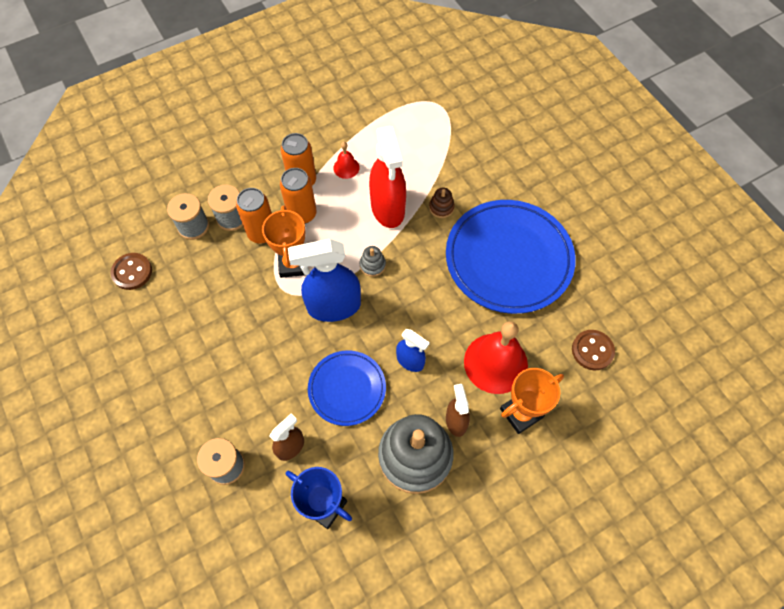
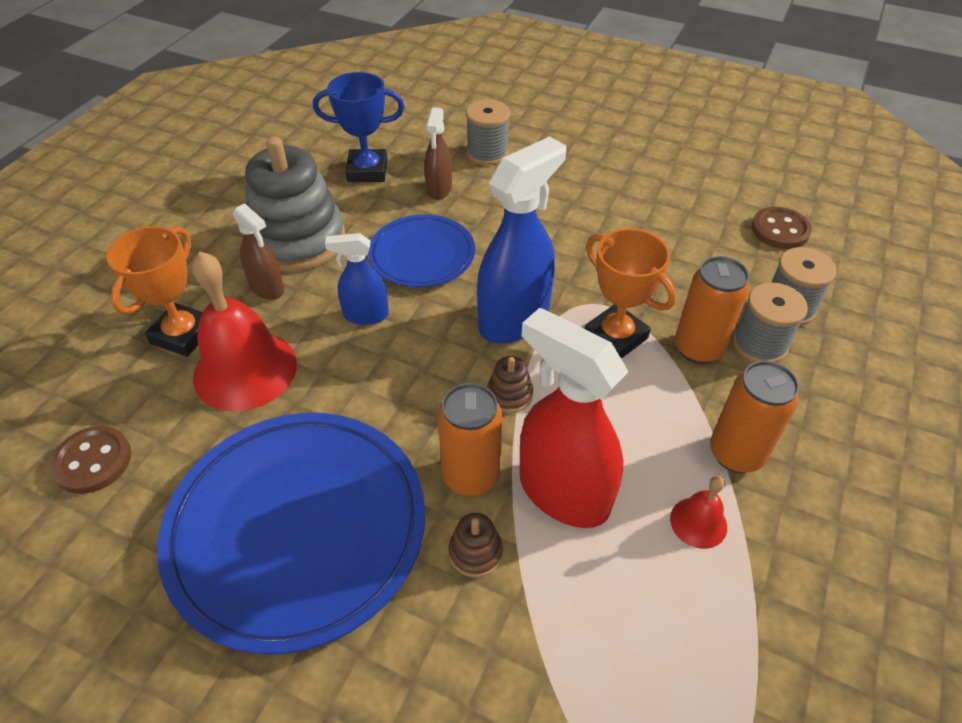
camera: 145 degrees right, 15 degrees down
(302, 214) = (678, 404): orange can -> orange can (471, 476)
(372, 265) = (509, 394): grey stacking toy -> brown stacking toy

